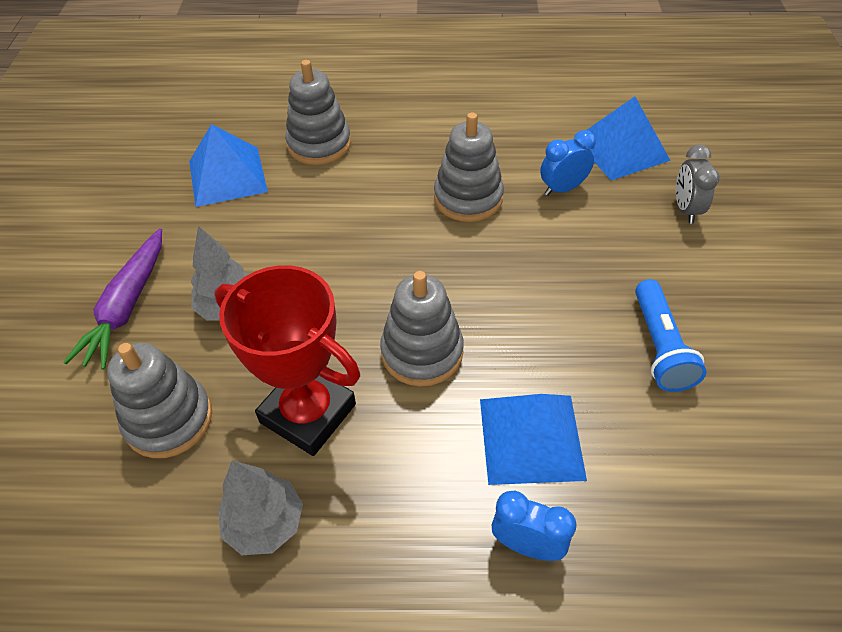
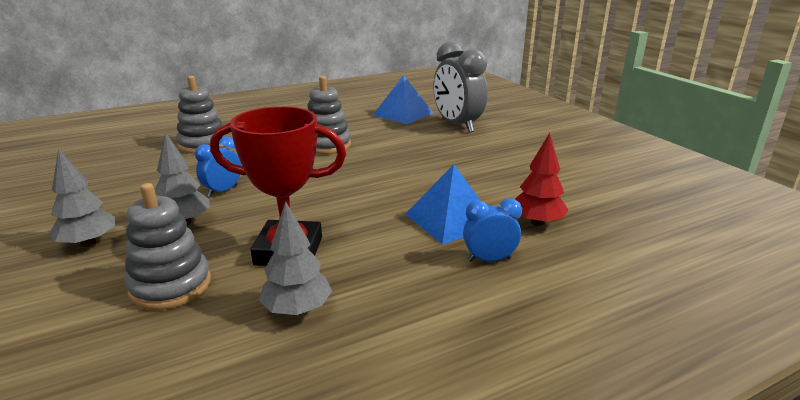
camera: 30 degrees left, 25 degrees down
(127, 306) = (88, 243): purple carrot -> grey tree
(227, 176) = (138, 169): blue pyramid -> none
(422, 352) = (349, 206): grey stacking toy -> none
(562, 188) = (382, 131): blue clock -> blue clock (223, 191)
(645, 499) = (537, 222): none -> red tree
(659, 347) = (490, 170): blue flashlight -> none
(685, 209) = (457, 125): grey clock -> grey clock, size x1.93

